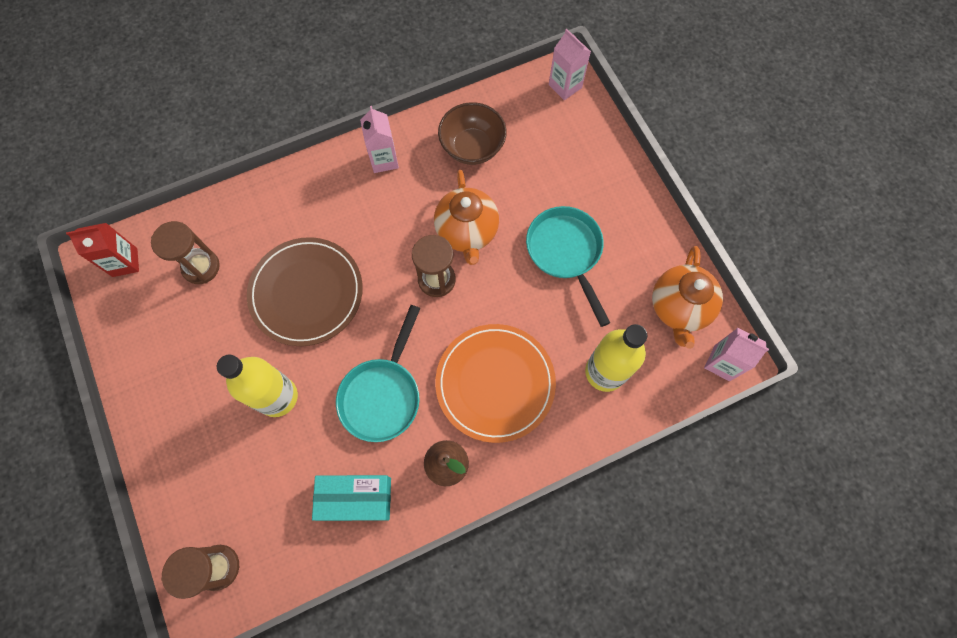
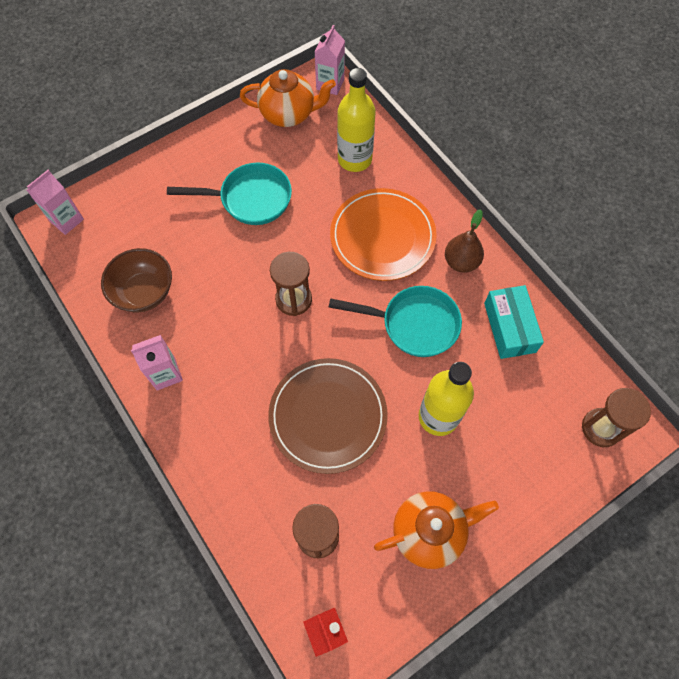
camera: 100 degrees left, 5 degrees down
(467, 232) = (240, 281): orange teapot -> orange teapot (429, 532)
(566, 253) = (250, 199): turquoise pan -> turquoise pan turned 150 degrees counterclockwise

